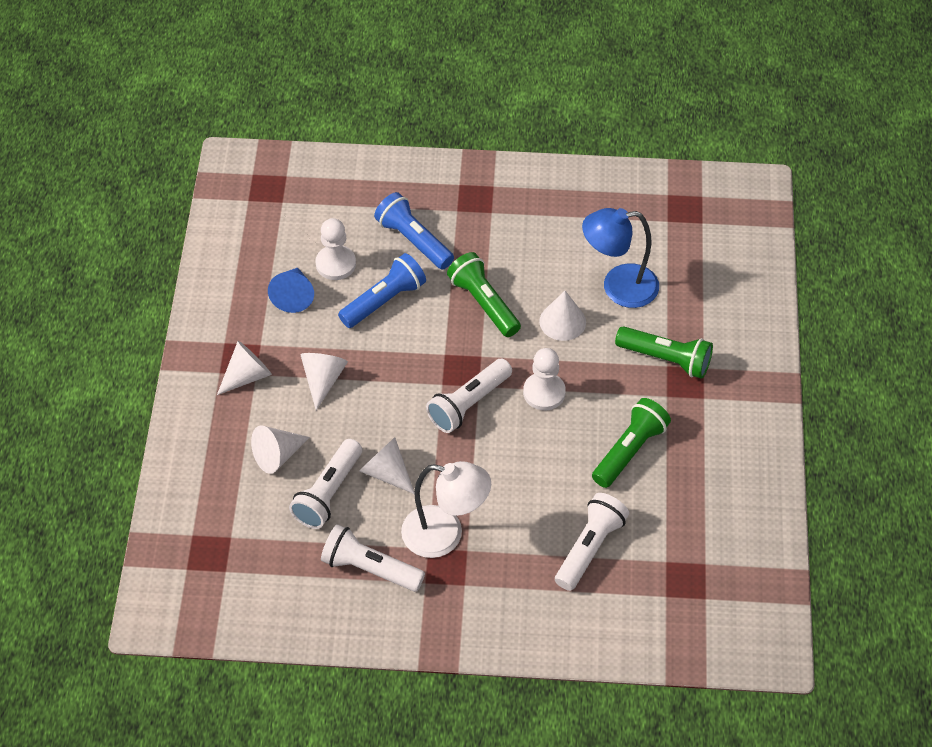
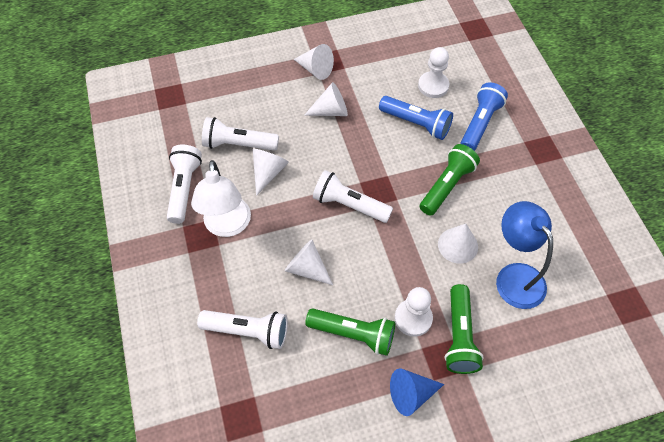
camera: 70 degrees right, 5 degrees up
(277, 455) = (258, 106): white cone -> white cone (307, 268)
(293, 296) = (393, 72): blue cone -> blue cone (411, 394)
(544, 392) = (382, 253): white pawn -> white pawn (413, 318)

